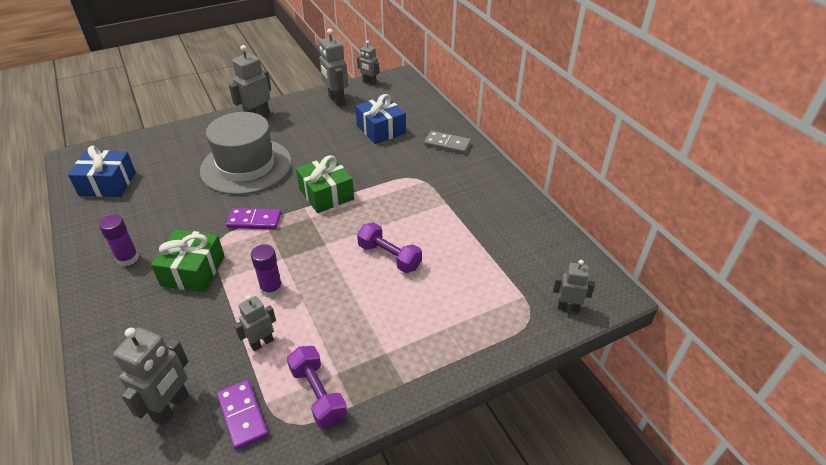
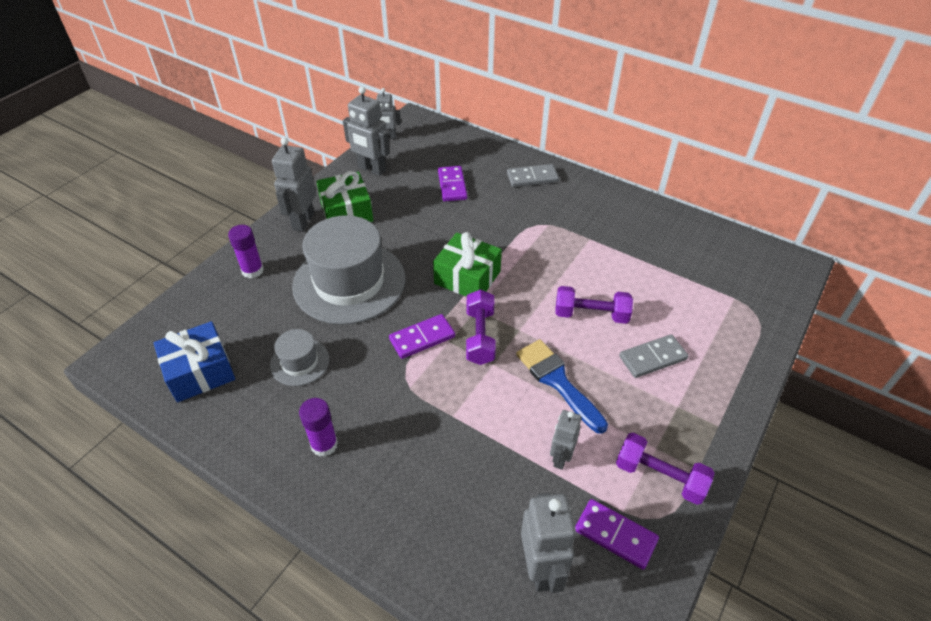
camera: 30 degrees left, 5 degrees up
(166, 202) = (299, 362): none -> grey hat
(193, 271) = (413, 422): green gift -> green gift (346, 212)
(271, 289) = (514, 400): purple glue stick -> purple glue stick (252, 270)
(293, 236) = (480, 336): none -> purple dumbbell
(314, 291) = (557, 381): none -> blue brush
(381, 129) = (452, 185): blue gift -> purple domino
(404, 309) = (652, 358): none -> grey domino
(567, 307) = (775, 292): grey robot -> none

